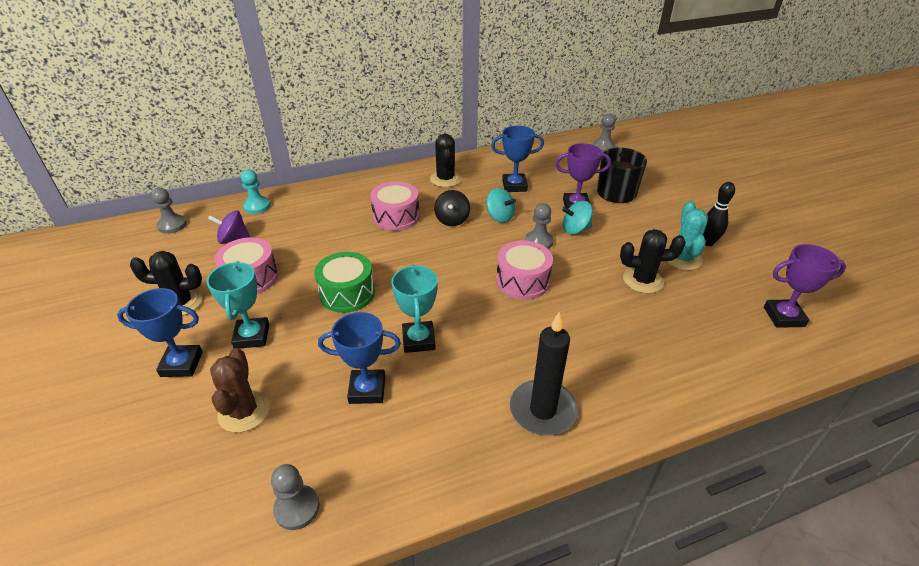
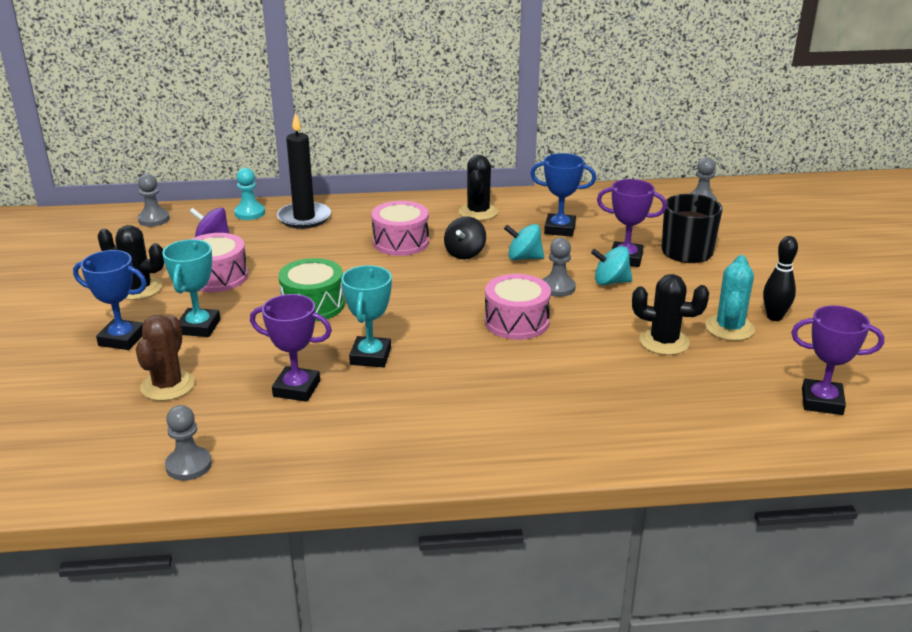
camera: 15 degrees right, 10 degrees down
(367, 390) = (296, 389): blue trophy -> purple trophy
(499, 217) = (524, 258): turquoise spinning top -> turquoise spinning top turned 135 degrees clockwise
(543, 410) = (474, 435): black candle -> black candle (304, 218)

